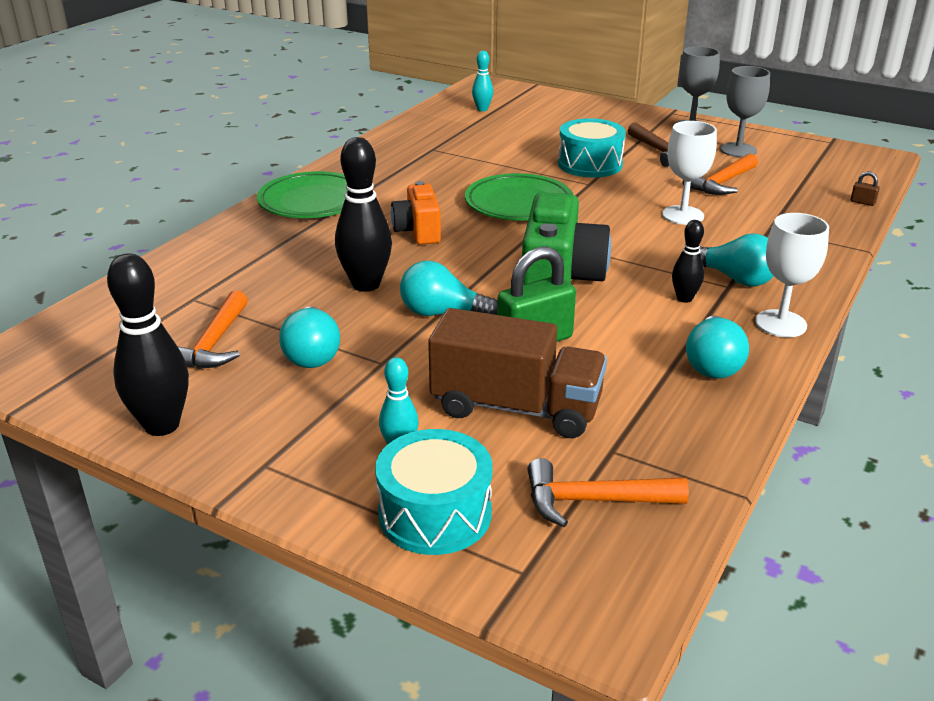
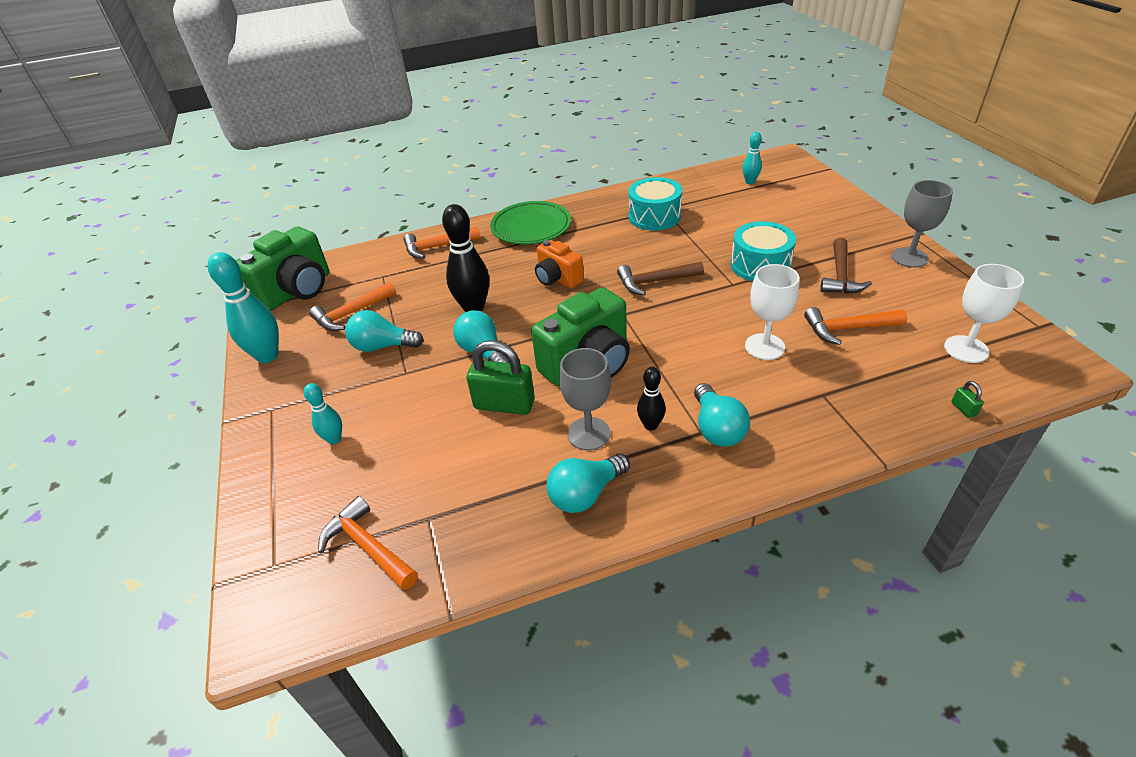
camera: 45 degrees right, 10 degrees up
(85, 354) = (297, 291): none -> green camera
(162, 425) = (267, 356): black bowling pin -> turquoise bowling pin
(221, 251) = (437, 247): none -> orange hammer
(312, 354) = (382, 346): turquoise light bulb -> turquoise light bulb turned 60 degrees clockwise
(418, 232) = (558, 278): orange camera -> orange camera turned 75 degrees counterclockwise
(435, 514) = (291, 495): turquoise drum -> turquoise drum (654, 216)
(516, 408) = (424, 449): brown truck -> none
(518, 203) = (654, 282): green plate -> brown hammer
(738, 150) = (918, 299): grey goblet -> grey goblet (588, 433)
(780, 324) = (689, 490): white goblet -> white goblet (966, 349)
(862, 202) = (963, 409): brown padlock -> green padlock

